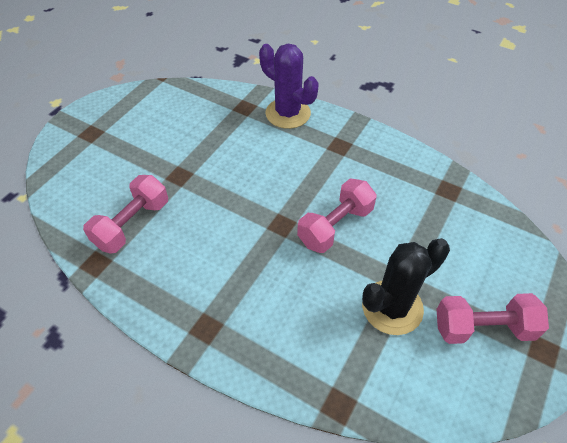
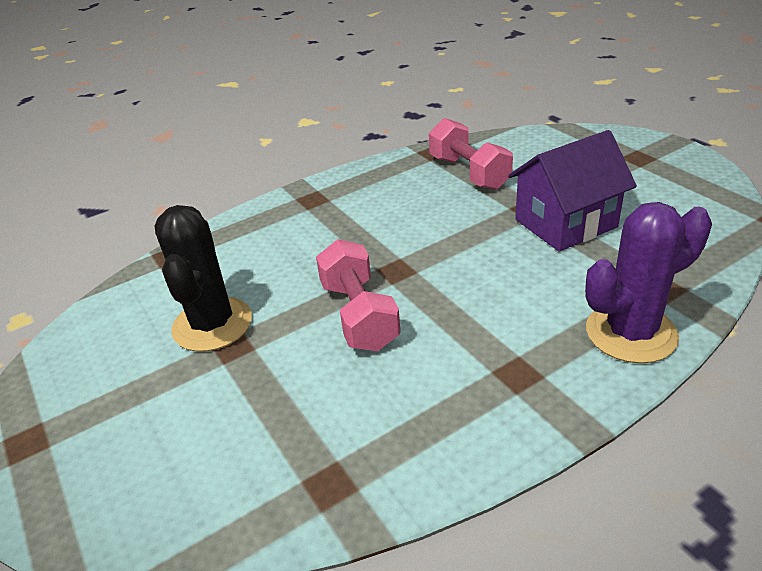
camera: 120 degrees right, 15 degrees down
(193, 154) = (565, 223): none -> purple house
(483, 328) = (110, 395): pink dumbbell -> none

